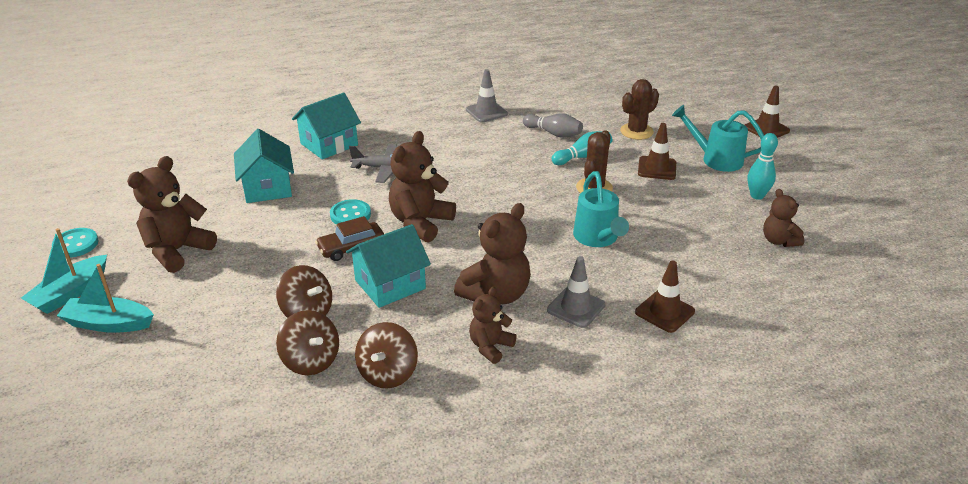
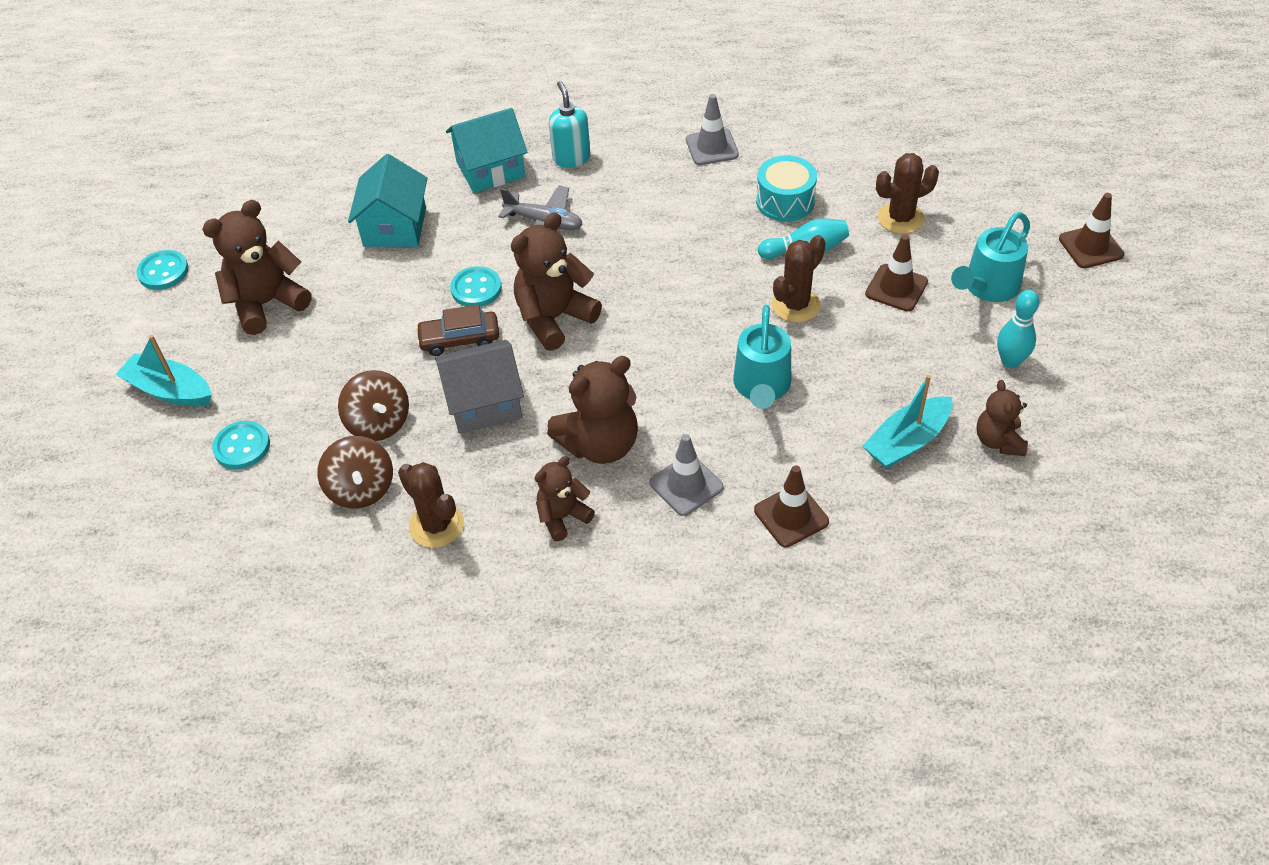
camera: 20 degrees right, 15 degrees up
(70, 293) = (142, 340): turquoise boat -> turquoise boat (907, 441)
(190, 351) = (242, 446): none -> turquoise button
(387, 130) = (571, 158): none -> turquoise soap dispenser
(388, 373) = (436, 525): brown spinning top -> brown cactus
(390, 284) = (484, 403): turquoise house -> grey house
(553, 133) = (785, 201): grey bowling pin -> turquoise drum
(716, 159) = (987, 287): turquoise watering can -> turquoise watering can turned 90 degrees counterclockwise

